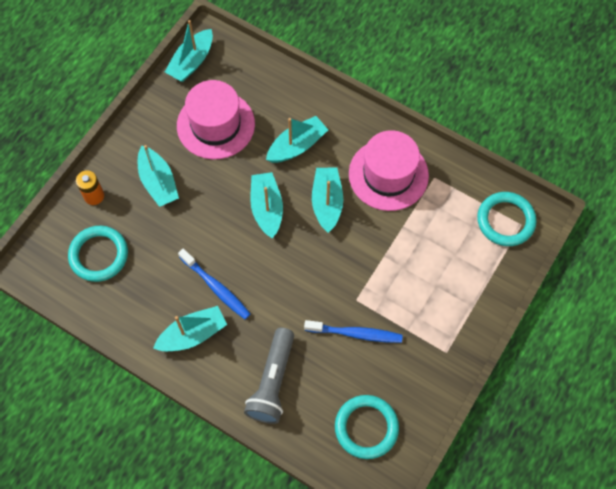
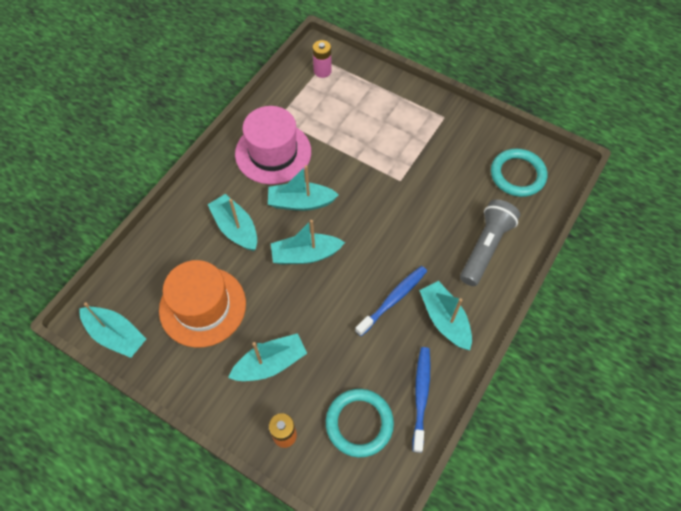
camera: 90 degrees left, 5 degrees down
(215, 125) = (202, 306): pink hat -> orange hat
(272, 382) = (486, 247): grey flashlight -> grey flashlight turned 75 degrees counterclockwise
(355, 333) = (433, 181): blue toothbrush -> blue toothbrush (421, 396)
(505, 220) = (322, 71): turquoise ring -> pink battery

